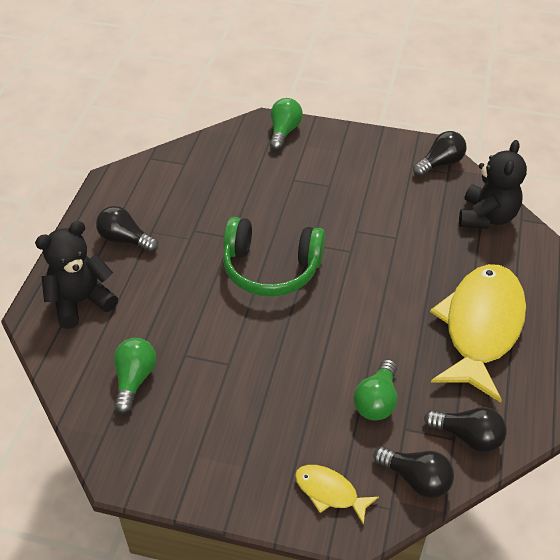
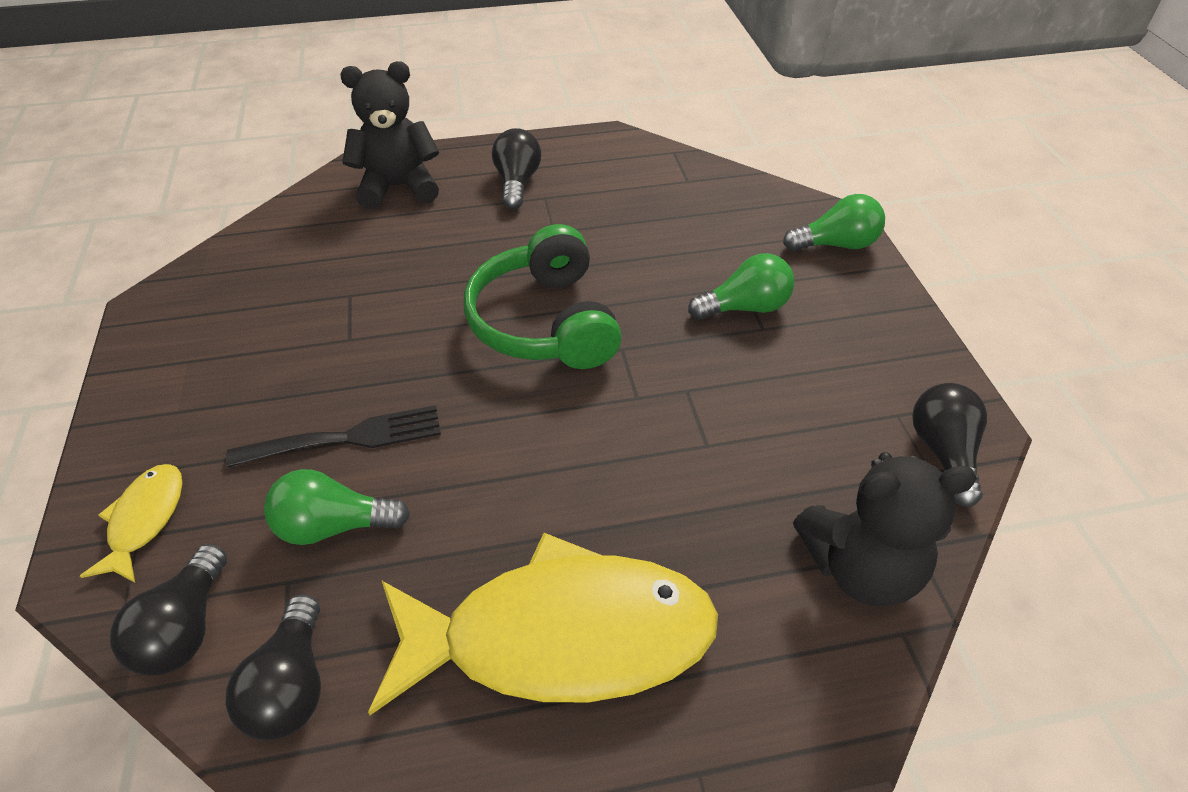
camera: 65 degrees right, 0 degrees up
(81, 302) = (398, 187): black teddy bear -> black teddy bear turned 45 degrees counterclockwise
(134, 379) = (294, 268): green light bulb -> green light bulb (745, 307)
(315, 383) = (344, 439): none -> black fork
(440, 164) = (943, 452): black light bulb -> black light bulb turned 120 degrees counterclockwise

